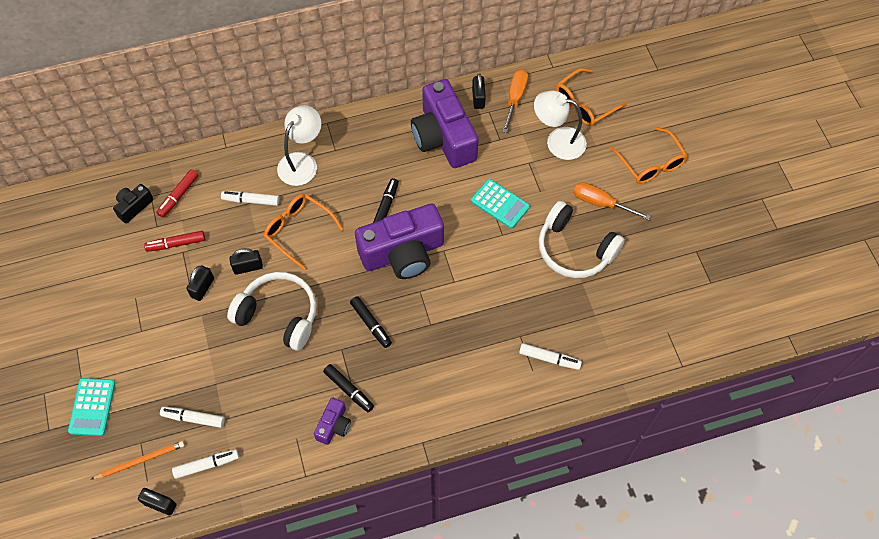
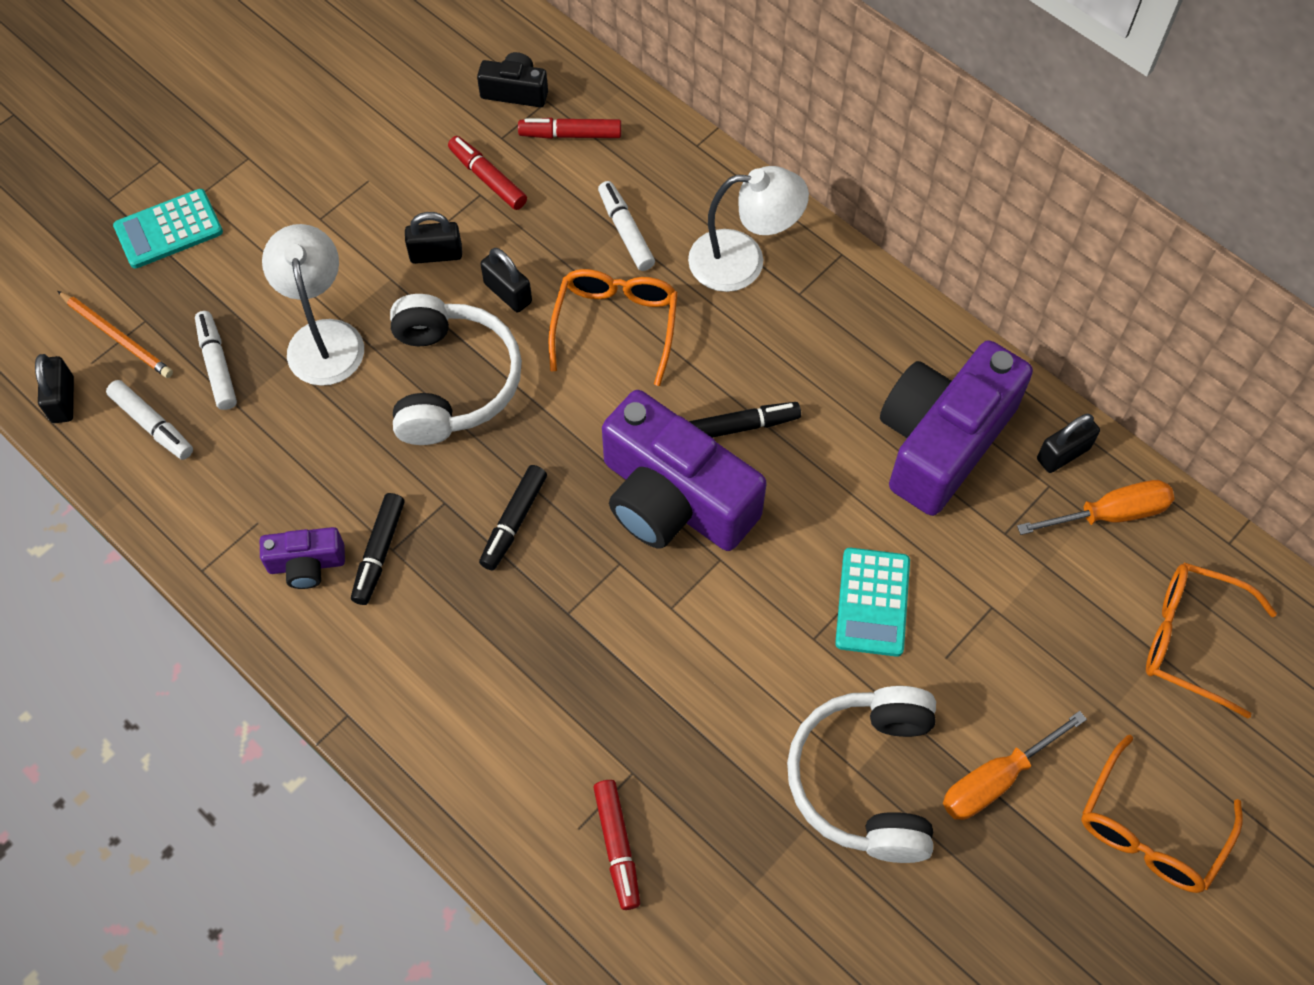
camera: 60 degrees right, 0 degrees up
(549, 359) = (617, 846): white marker -> red marker
(557, 141) = (1073, 634): white lamp -> white lamp (323, 337)
(601, 203) = (996, 779): orange screwdriver -> orange screwdriver turned 120 degrees counterclockwise

